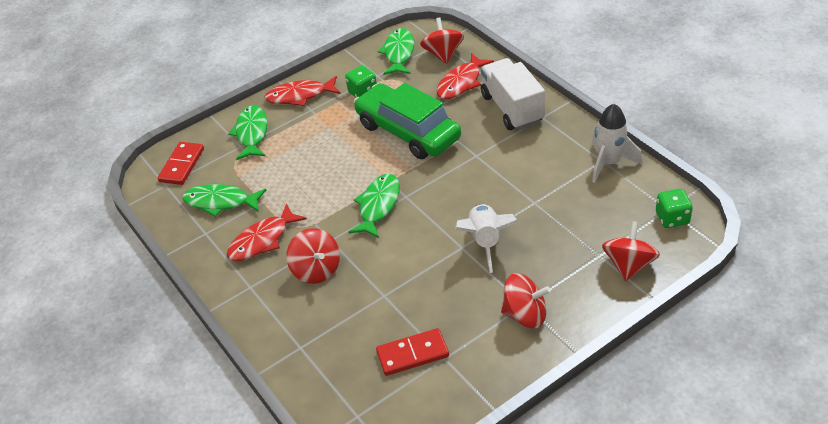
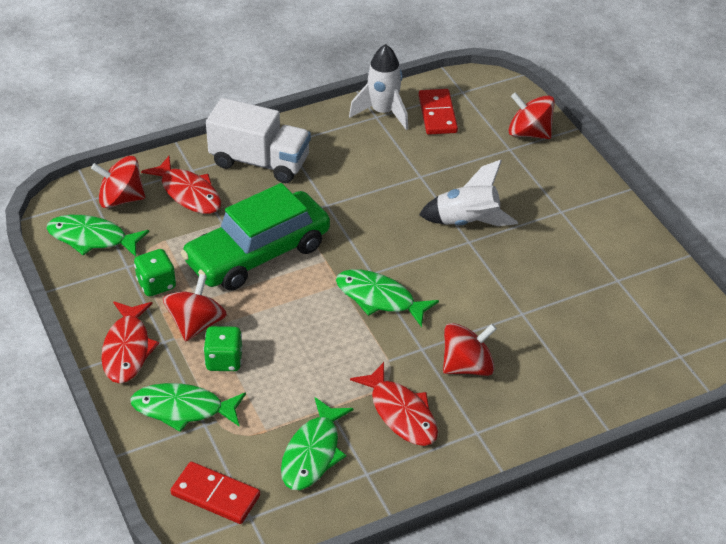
camera: 85 degrees left, 0 degrees up
(412, 354) = (609, 302): red domino -> red domino (437, 114)
(512, 108) = (260, 162): white truck -> white truck turned 150 degrees counterclockwise
(525, 315) = (575, 213): red spinning top -> red spinning top (196, 324)
(672, 218) = (477, 92): green dice -> green dice (224, 360)

